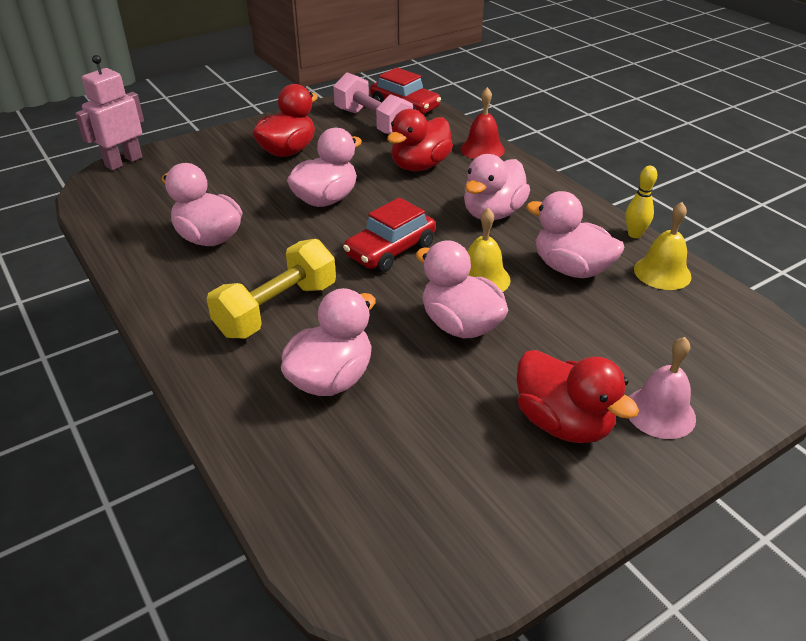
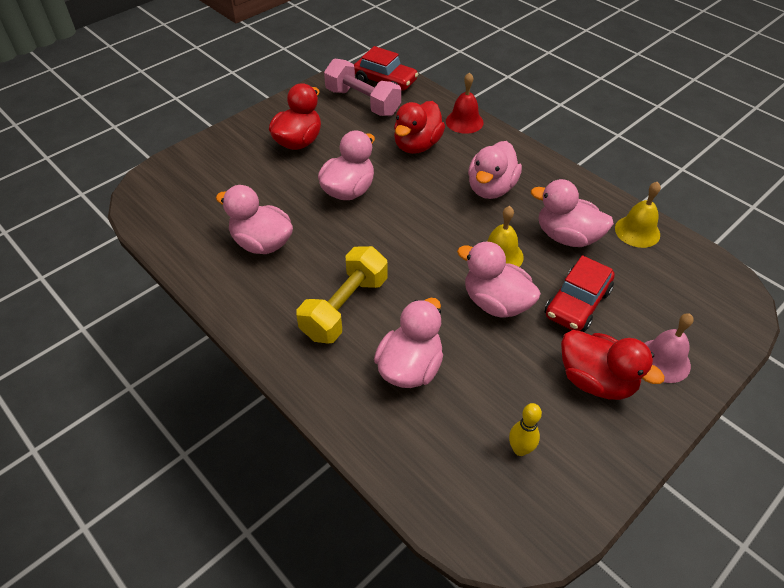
camera: 10 degrees left, 10 degrees up
(123, 162) = (155, 170): pink robot -> none
(390, 250) = (419, 237): red car -> red car (577, 303)
(634, 234) = (608, 196): yellow bowling pin -> yellow bowling pin (520, 449)

